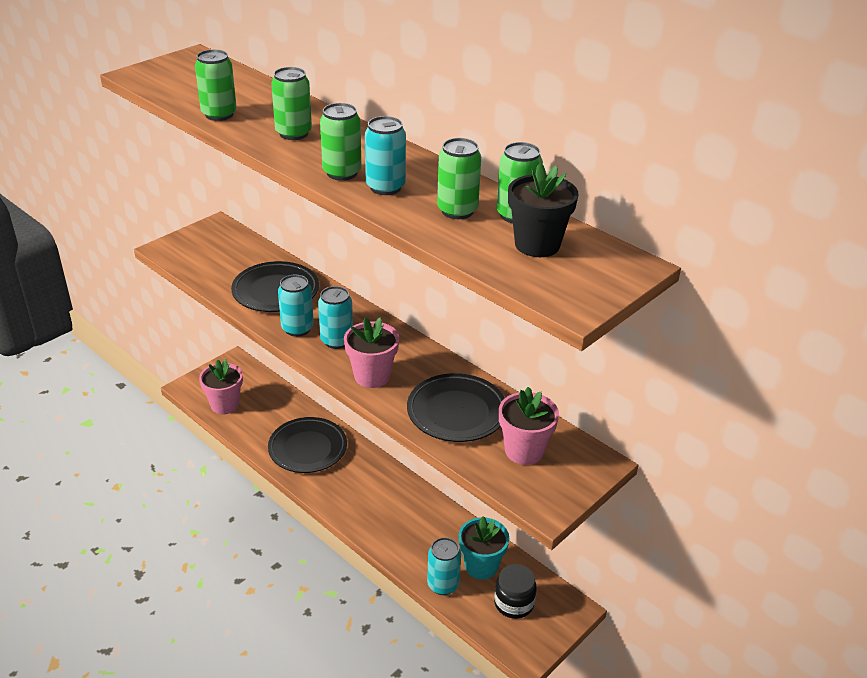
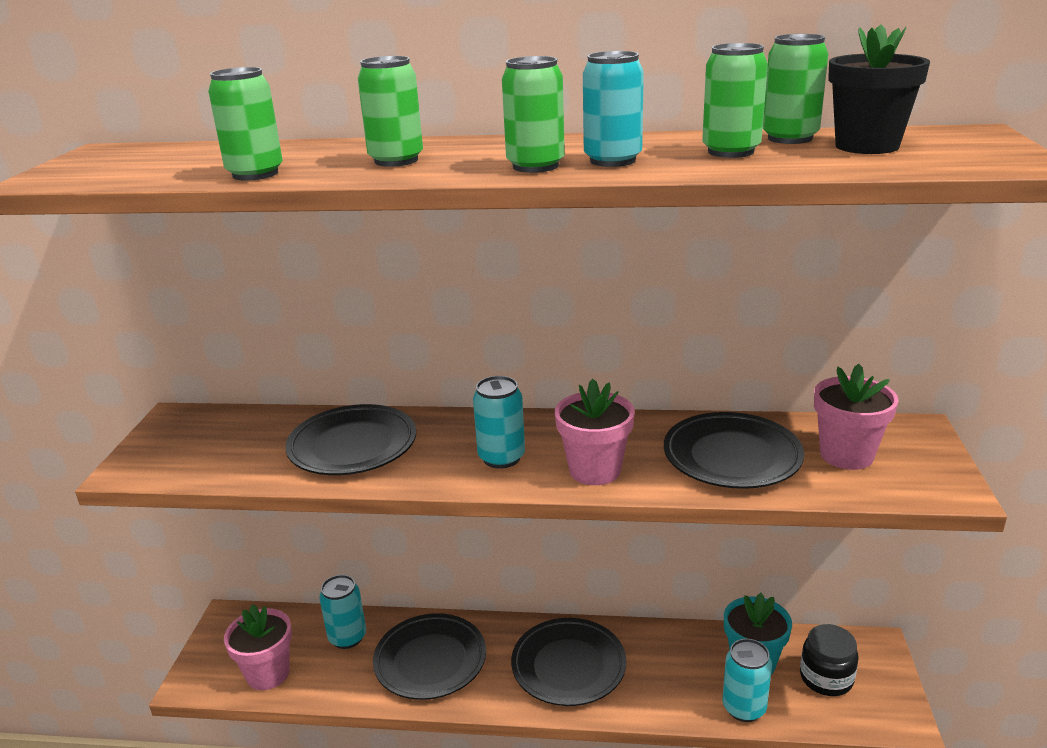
camera: 35 degrees left, 10 degrees down
(297, 328) = (436, 468): turquoise can -> turquoise can (347, 637)
(375, 498) = (568, 666): none -> black plate

